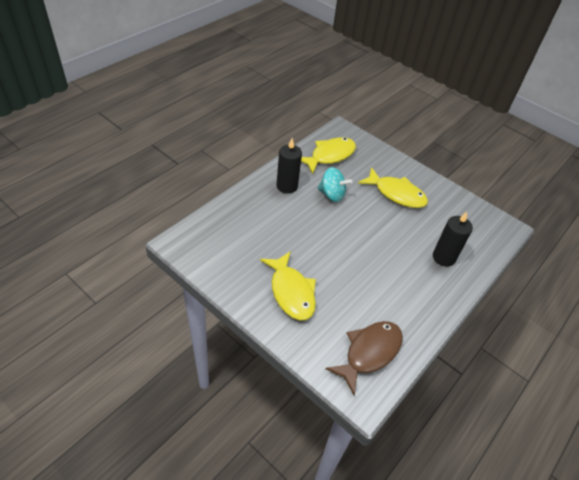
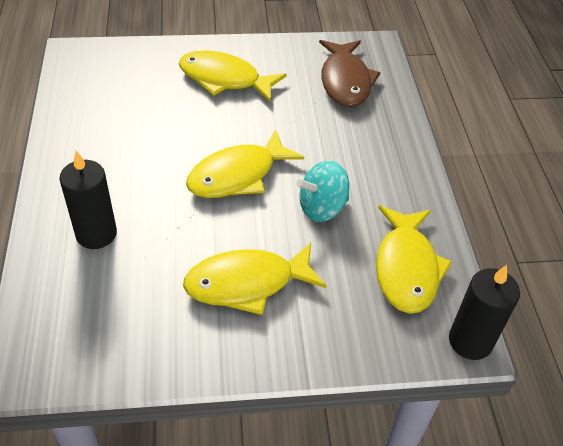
camera: 135 degrees right, 0 degrees up
(287, 186) = (382, 174): black candle -> black candle (470, 341)
(351, 234) = (237, 175): none -> yellow fish
(369, 353) = (98, 83): brown fish -> brown fish (345, 81)

